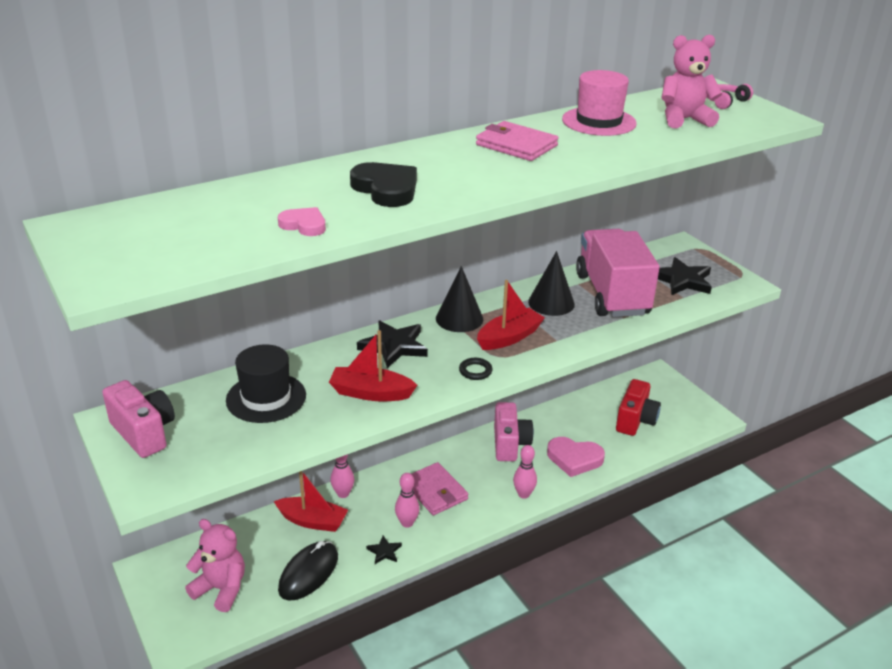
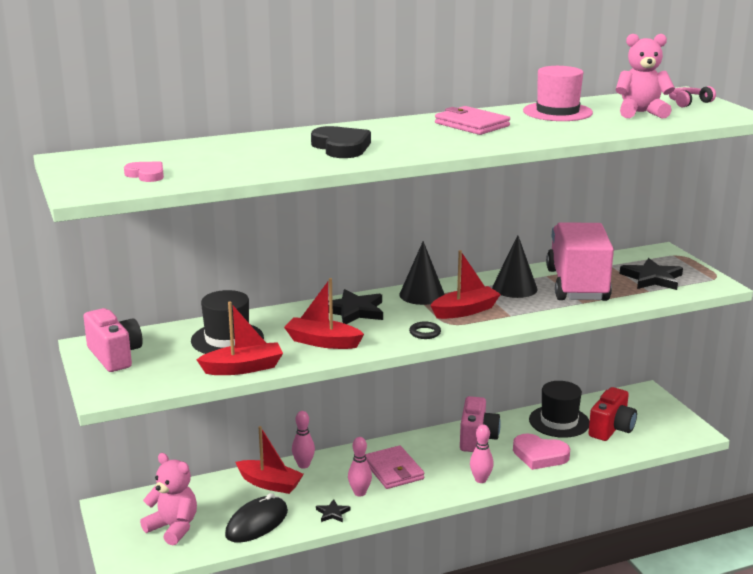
camera: 10 degrees right, 10 degrees down
(293, 438) = (243, 368): none -> red boat
(304, 225) = (261, 166): pink heart -> pink heart (146, 175)
(584, 416) = (559, 421): none -> black hat

